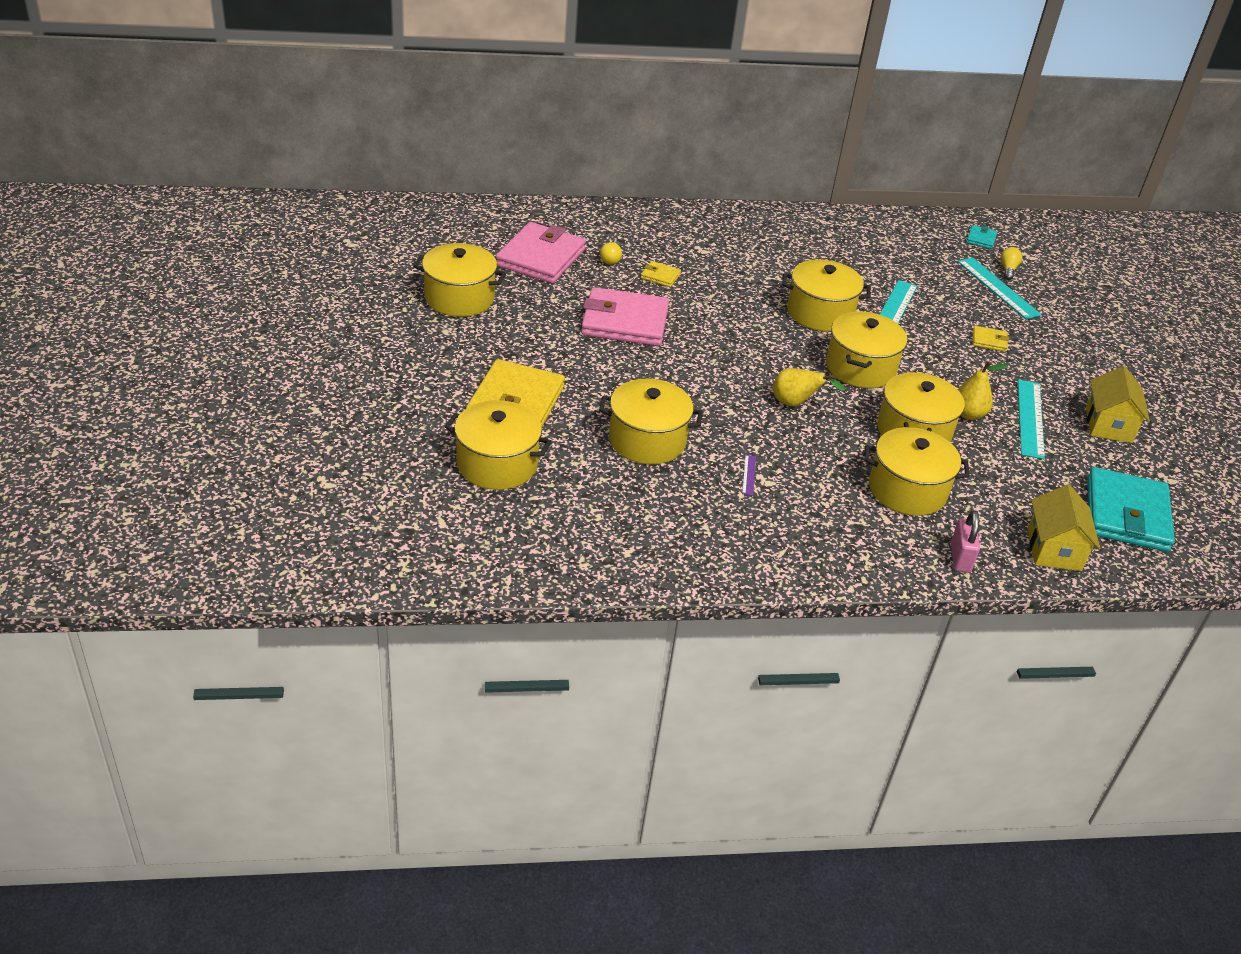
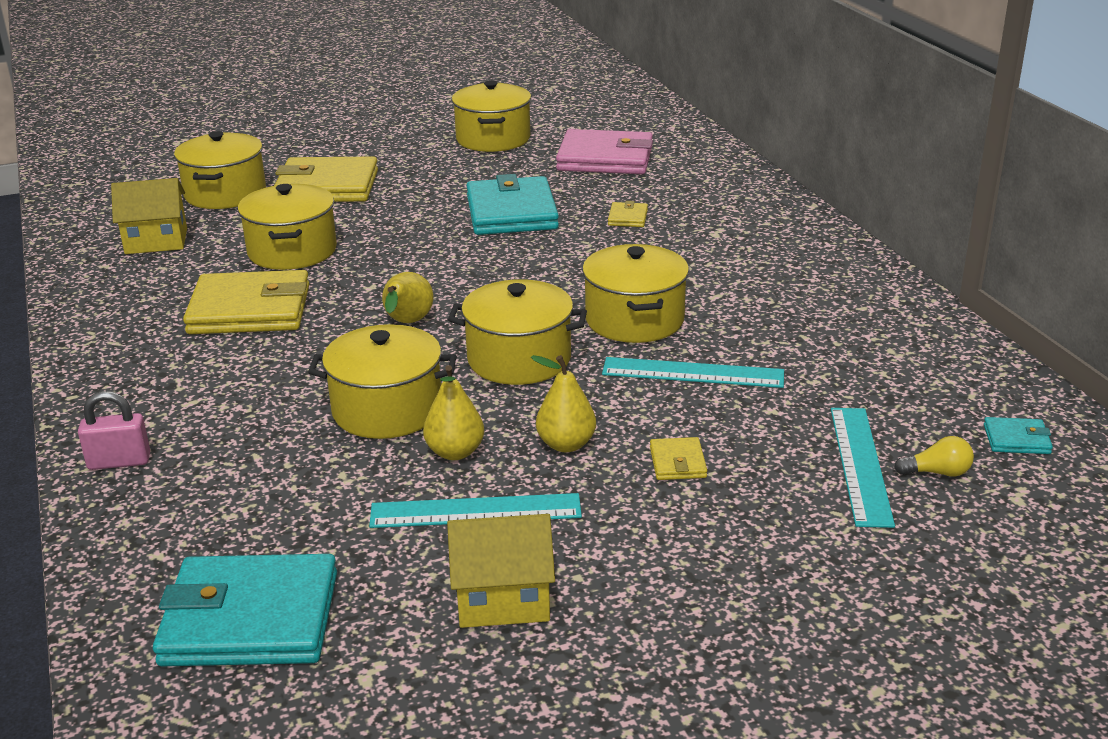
camera: 80 degrees right, 10 degrees down
(611, 259) = (638, 189): yellow light bulb -> none
(624, 322) = (512, 212): pink wallet -> turquoise wallet
(749, 475) = (250, 310): purple ruler -> yellow wallet
(907, 490) = (253, 413): yellow pot -> none
(965, 373) = (566, 444): none -> yellow pear
(998, 288) = (860, 465): turquoise ruler -> turquoise ruler turned 45 degrees counterclockwise
(1054, 549) = (149, 542): yellow house -> yellow house (156, 241)

